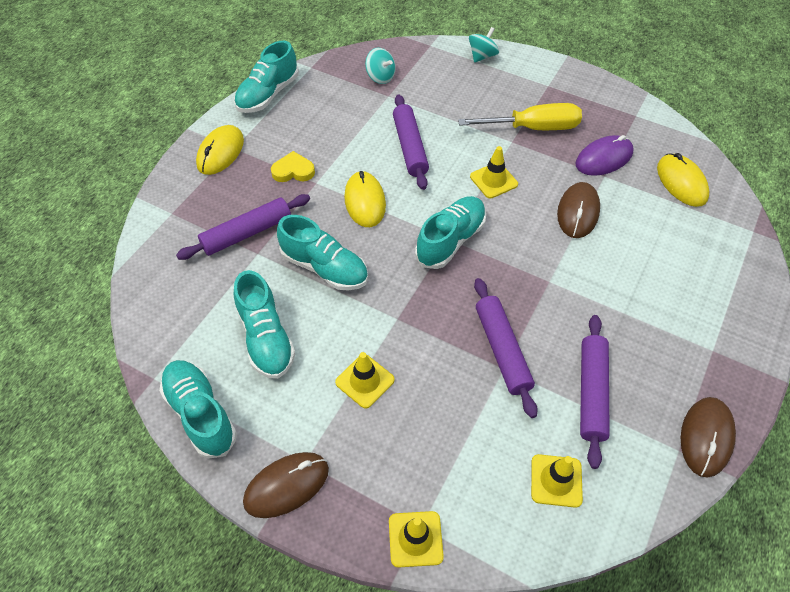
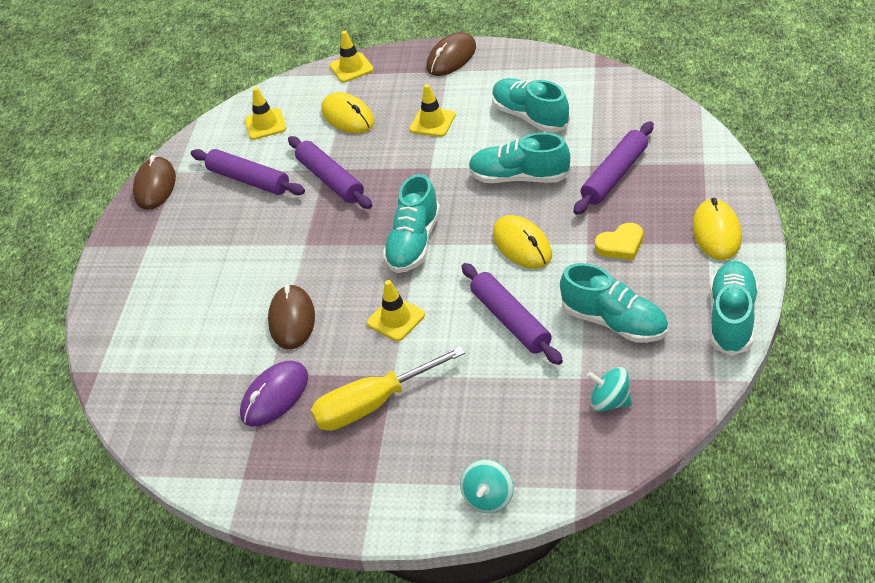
camera: 165 degrees right, 10 degrees down
(201, 414) = (541, 64): turquoise shoe -> turquoise shoe (614, 322)
(591, 393) = (249, 180): purple rolling pin -> purple rolling pin turned 45 degrees counterclockwise
(681, 182) = (178, 400): yellow mouse -> yellow mouse (348, 116)

